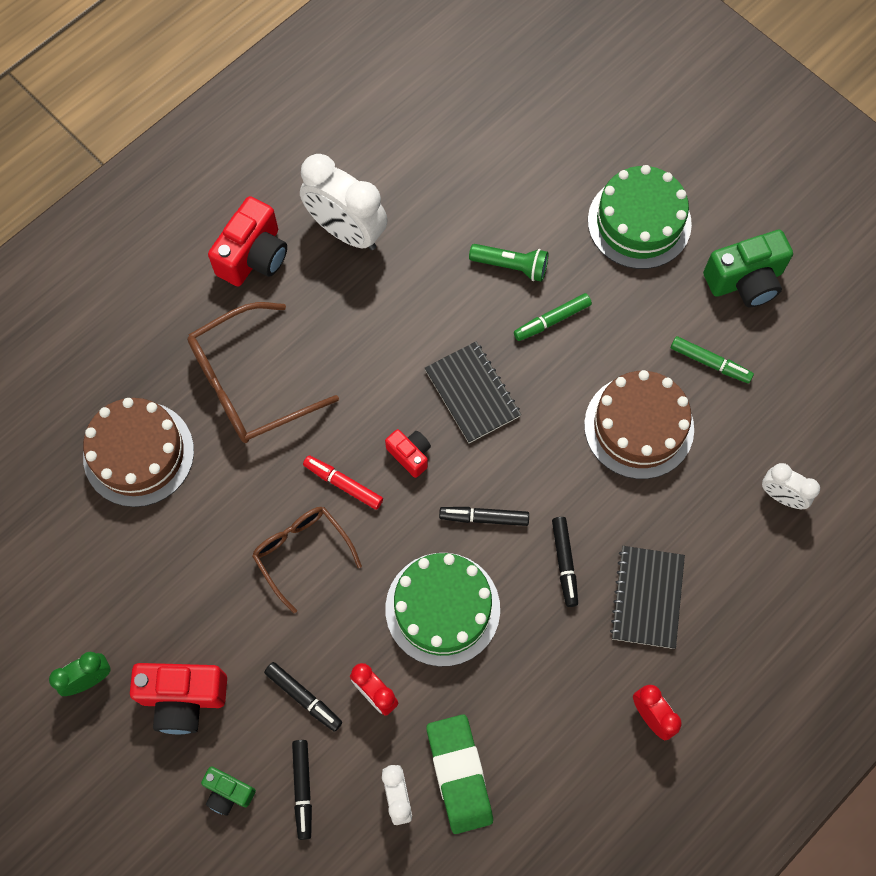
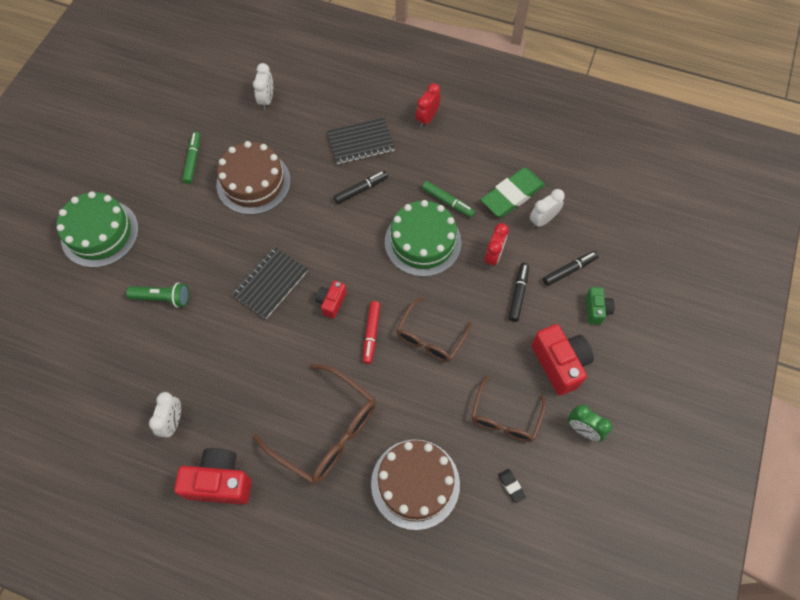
camera: 115 degrees left, 5 degrees down
(76, 558) = (511, 486): none -> black eraser
(155, 592) = (505, 418): none -> brown glasses
(346, 231) = (173, 422): white clock -> white clock, size x0.54
(484, 517) = (353, 243): black marker -> none
(511, 266) = (163, 298): green flashlight -> green flashlight turned 105 degrees clockwise
(552, 320) = (196, 257): green marker -> green marker (447, 202)
(745, 281) = (125, 160): green camera -> none

